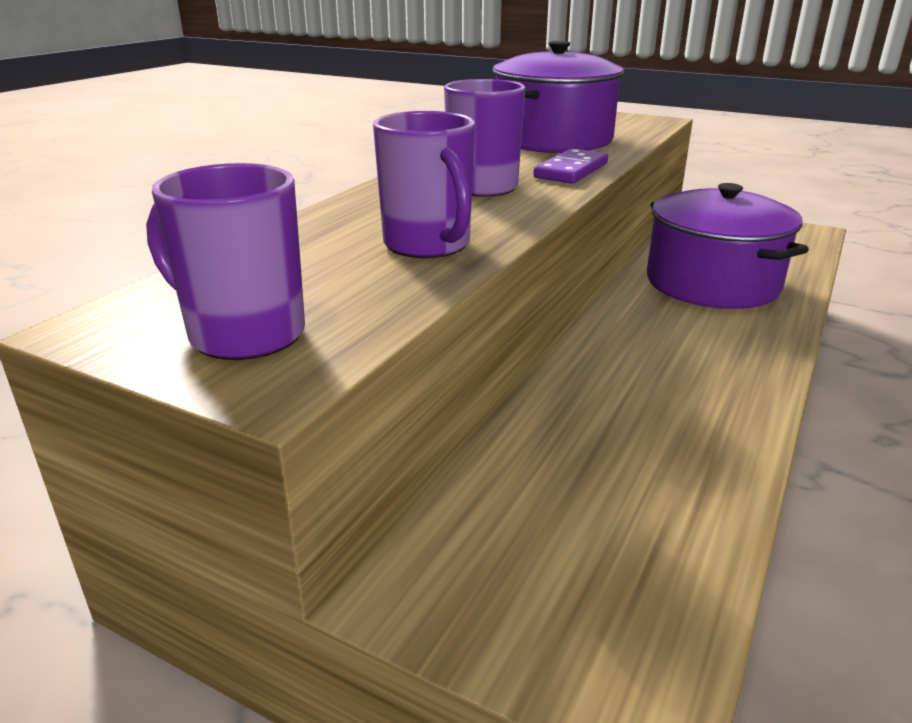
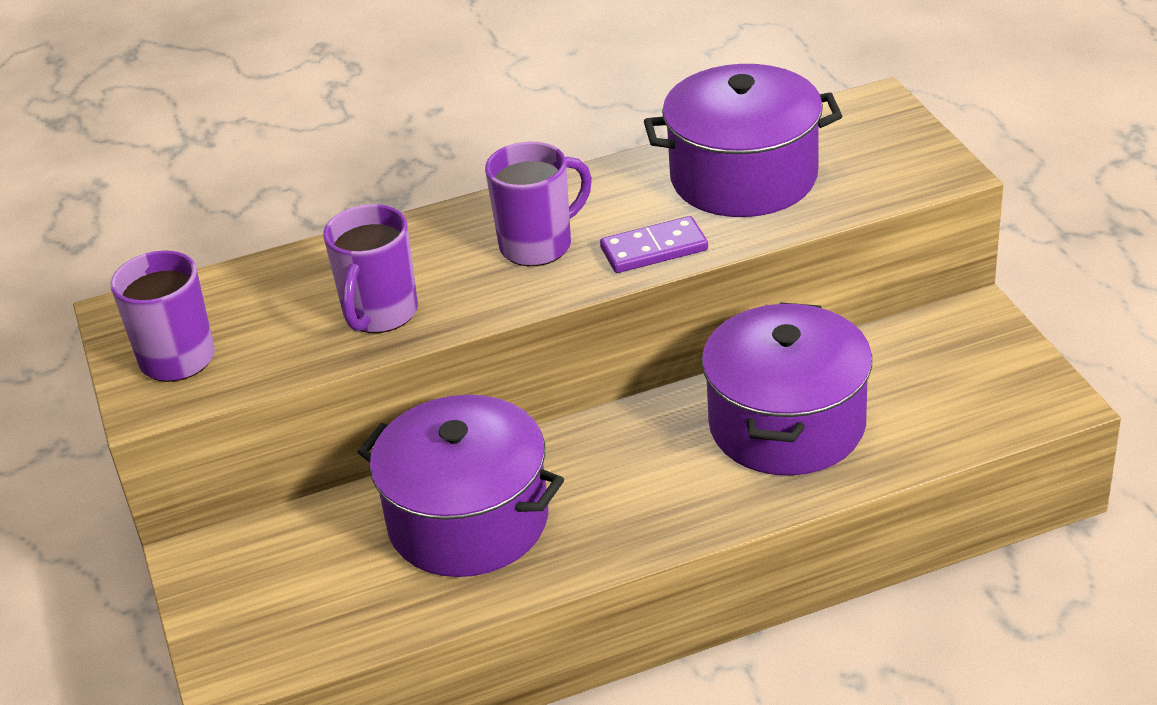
camera: 45 degrees right, 10 degrees up
(622, 419) = (468, 520): none -> purple pot

